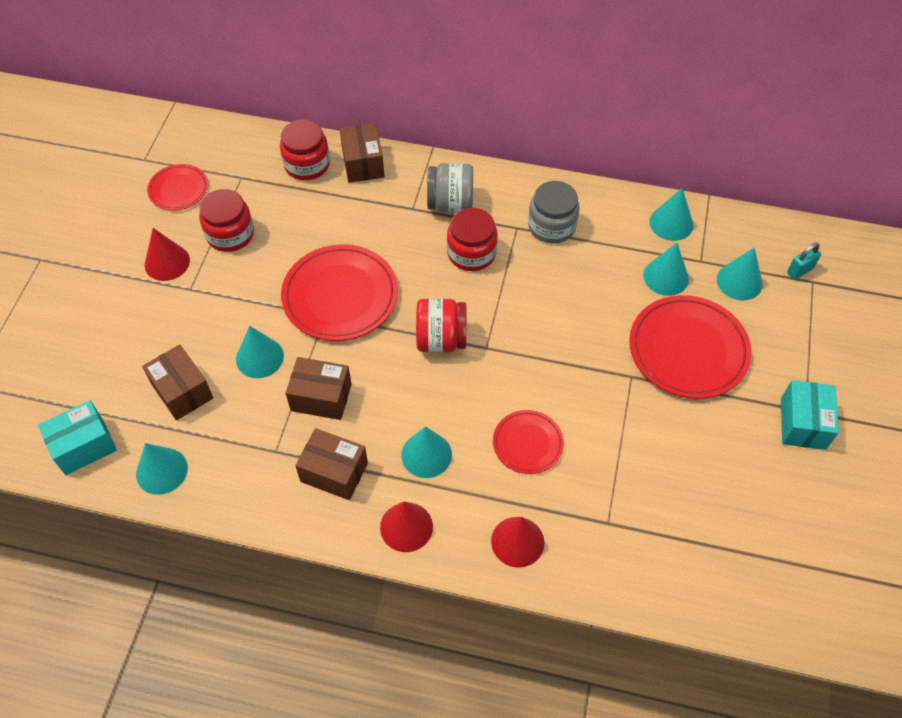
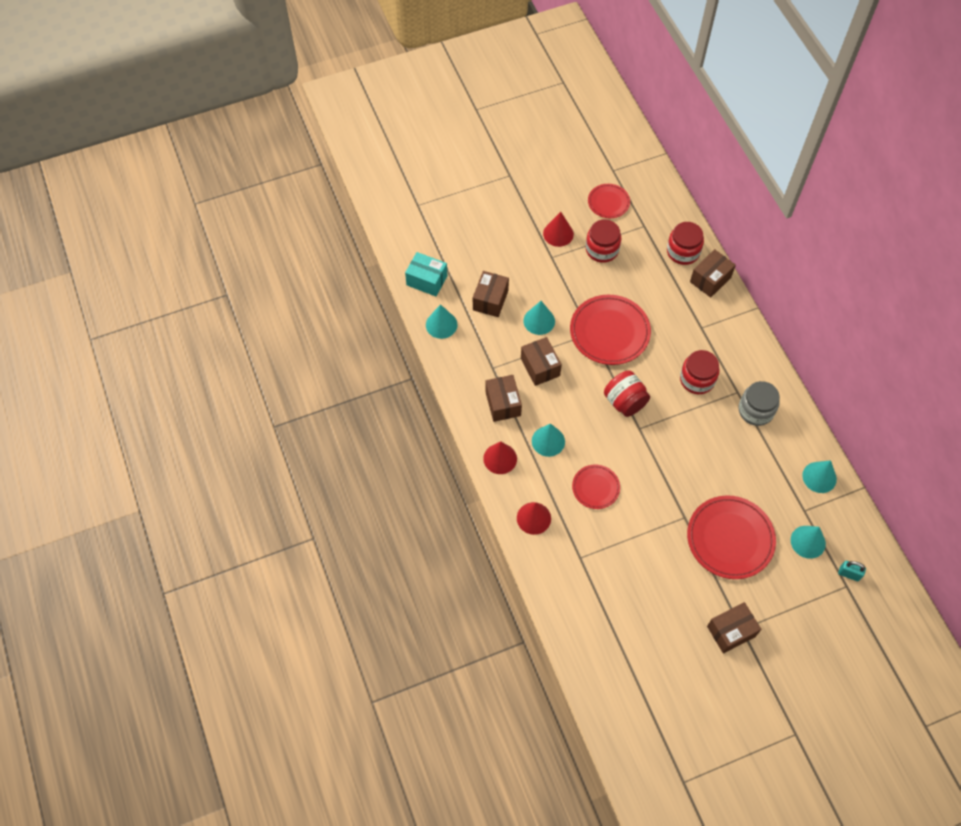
camera: 55 degrees right, 5 degrees up
(450, 204) = (723, 345): grey jar -> none
(666, 277) = (774, 497): turquoise cone -> none
(802, 423) = (731, 631): turquoise box -> brown box

